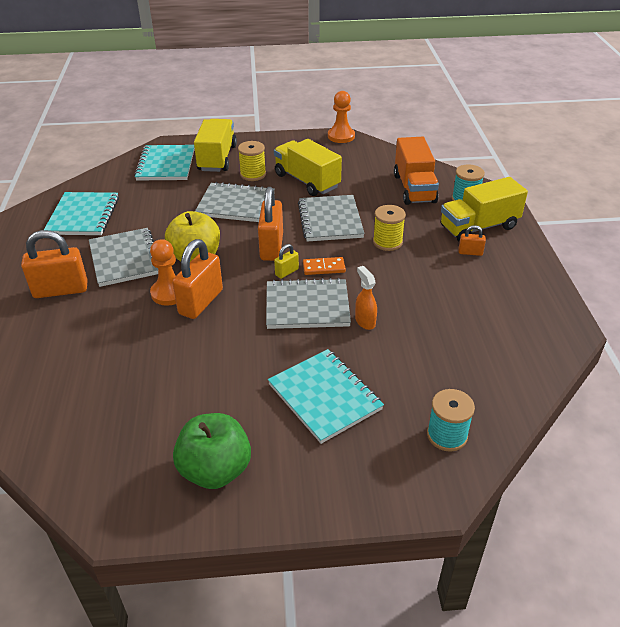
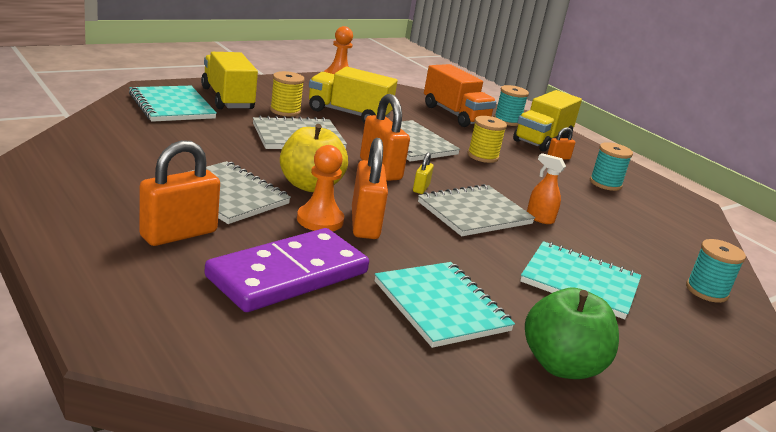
camera: 35 degrees left, 15 degrees down
(83, 216) = (120, 159): turquoise notebook -> turquoise notebook (441, 306)
(98, 340) = (288, 275): none -> purple domino
(324, 268) = (451, 181): orange domino -> none
(488, 291) = (605, 183): none -> turquoise spool

